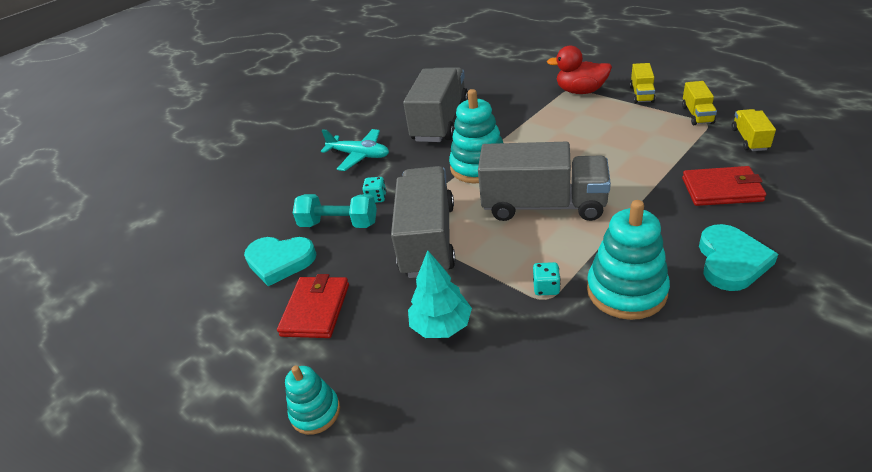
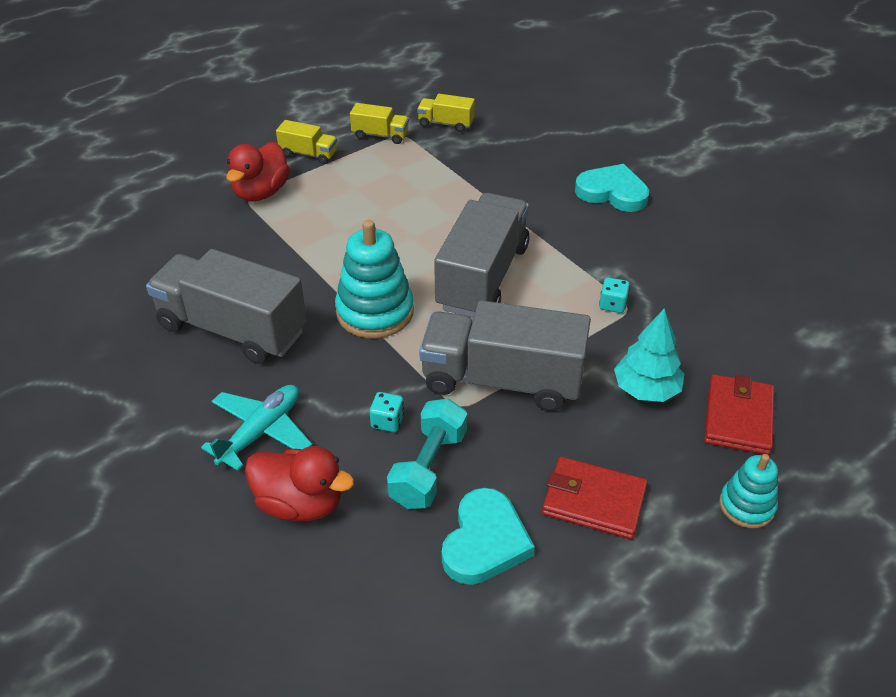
camera: 85 degrees left, 5 degrees up
(308, 183) = (300, 503): none -> red duck
(626, 291) = (631, 257): turquoise stacking toy -> none
(722, 189) = (514, 164): red wallet -> red wallet (738, 417)

